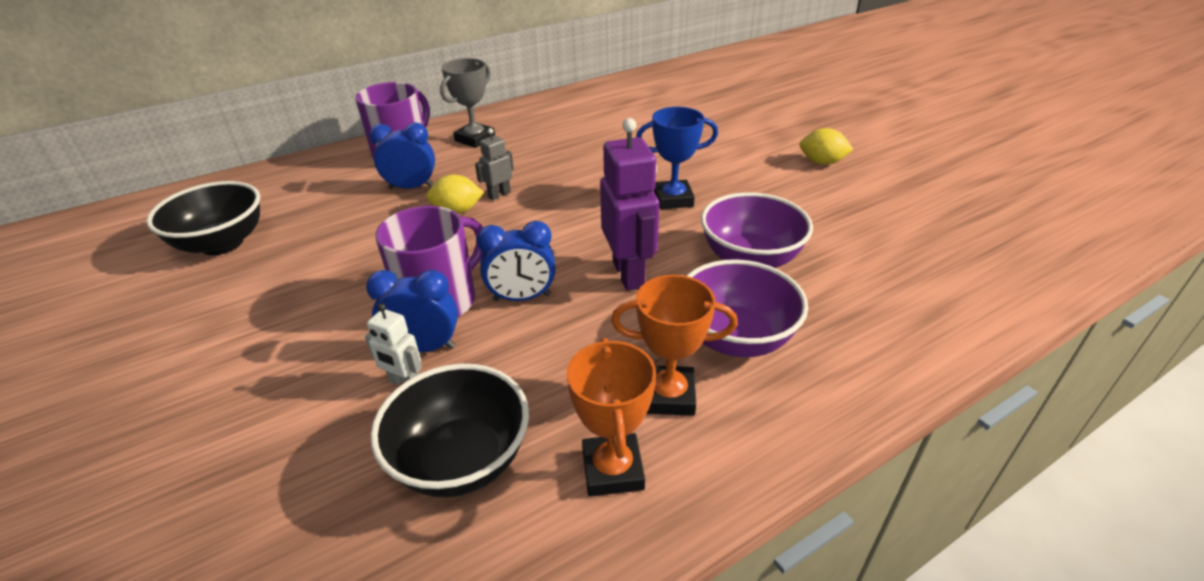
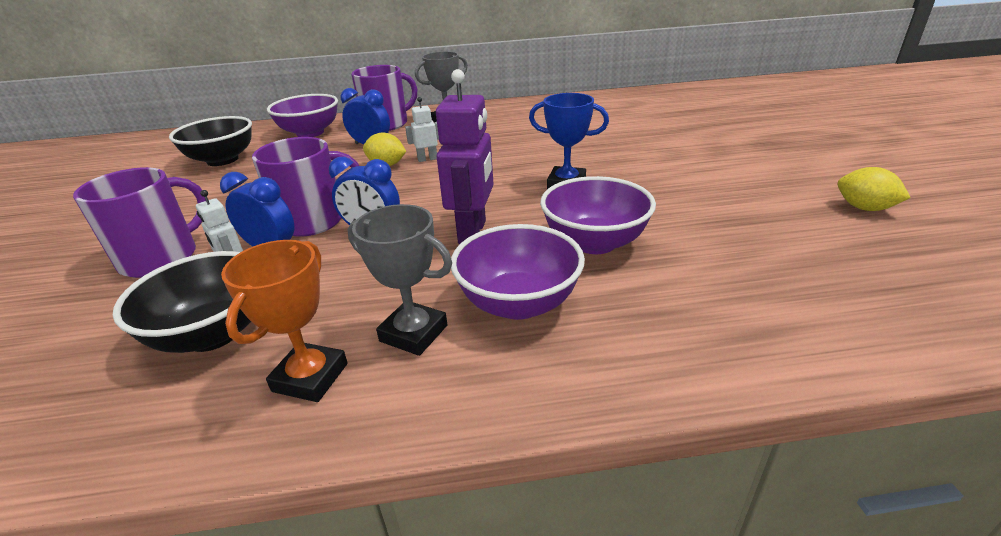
camera: 25 degrees right, 5 degrees down
(290, 394) = (161, 258): none -> purple mug
(310, 182) = (310, 133): none -> purple bowl
(499, 195) = (427, 159): grey robot -> white robot
(669, 396) = (413, 333): orange trophy -> grey trophy
(821, 162) = (744, 177): yellow lemon -> yellow lemon (864, 208)

